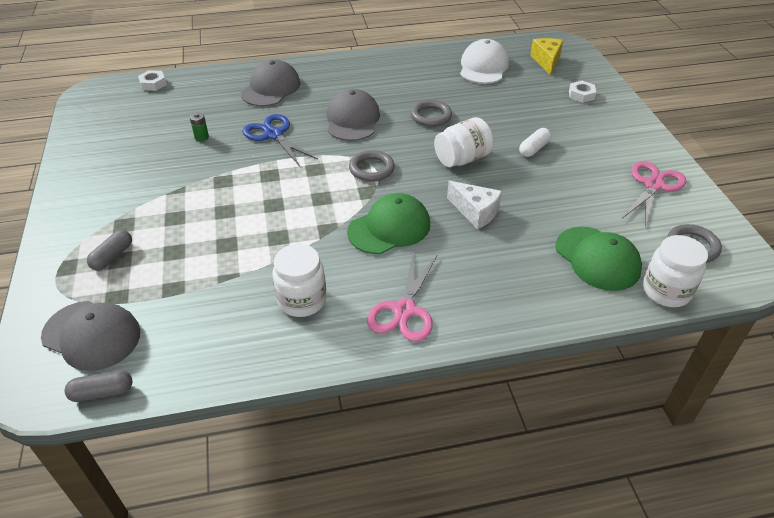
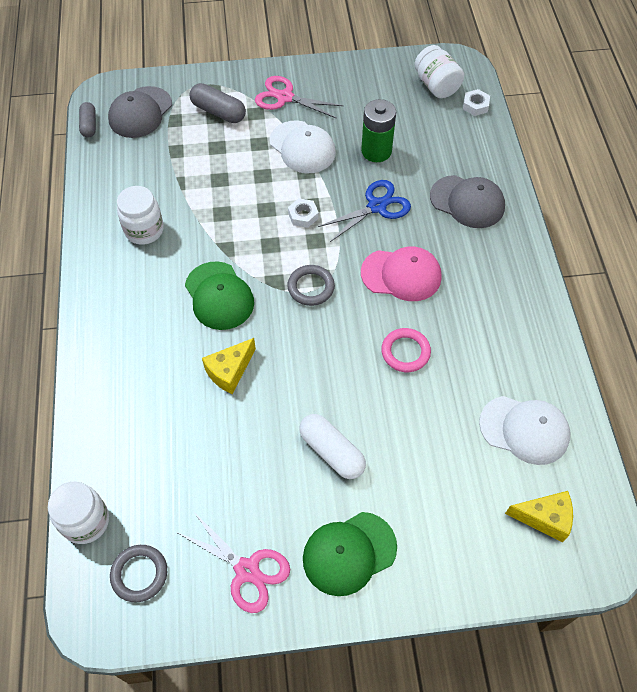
camera: 95 degrees right, 15 degrees up
(112, 256) = (218, 112): grey capsule -> grey capsule, size x1.52
(187, 185) = (302, 147): none -> white cap
(201, 137) = (376, 151): green battery -> green battery, size x2.21
(352, 120) = (401, 275): grey cap -> pink cap
(404, 310) = (116, 299): pink scissors -> pink scissors (285, 97)
(431, 116) = (405, 352): grey ring -> pink ring
(462, 159) = (319, 372): white jar -> white jar (436, 85)
(475, 212) = (229, 371): white cheese -> yellow cheese
(534, 149) = (332, 451): white capsule -> white capsule, size x1.52
(581, 95) = (451, 542): white nut -> white nut (303, 216)
(597, 258) = (142, 469): green cap -> green cap (349, 553)

